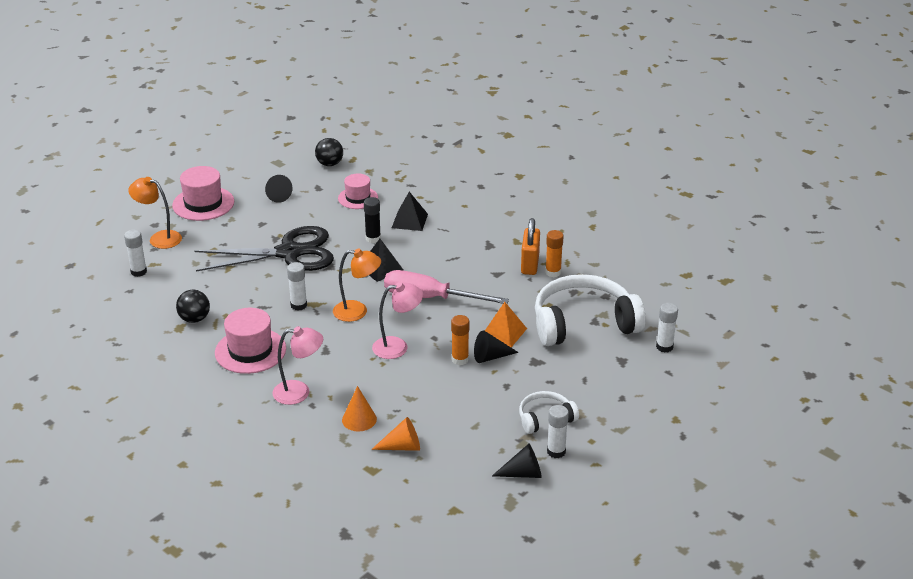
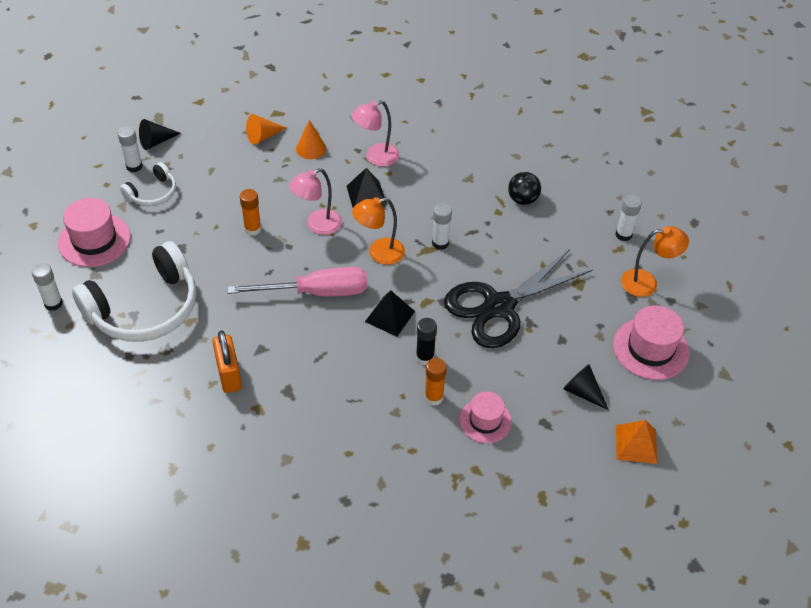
camera: 155 degrees right, 15 degrees up
(250, 351) = (446, 183): pink hat -> pink hat (94, 240)
(329, 164) = (564, 476): black ball -> none
(409, 220) = (400, 401): black pyramid -> black pyramid (366, 195)
(491, 357) = (225, 241): black cone -> none
(503, 332) = (223, 272): orange pyramid -> orange pyramid (636, 444)
(553, 272) = (198, 371): orange glue stick -> orange glue stick (433, 397)

